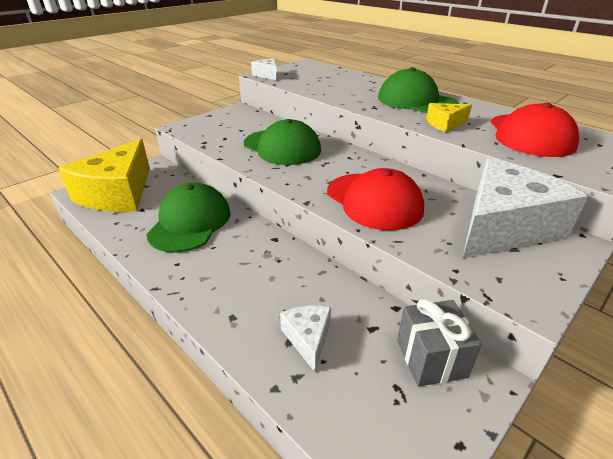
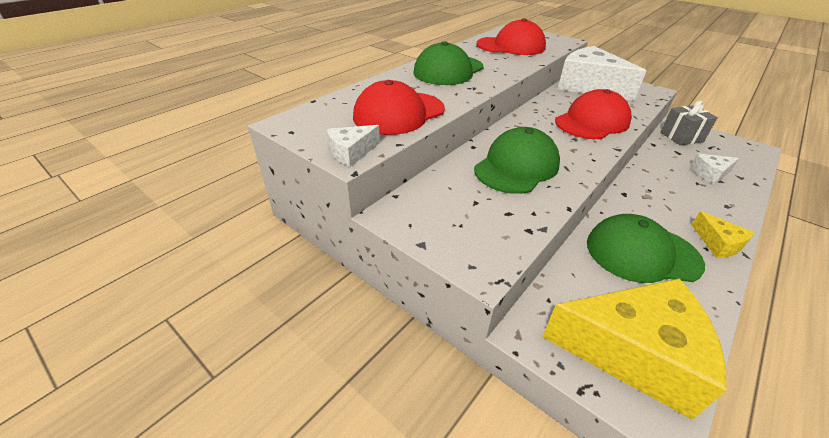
camera: 95 degrees left, 5 degrees up
(319, 84) = (399, 113): none -> red cap
(445, 124) = (503, 65): yellow cheese -> yellow cheese (718, 243)

